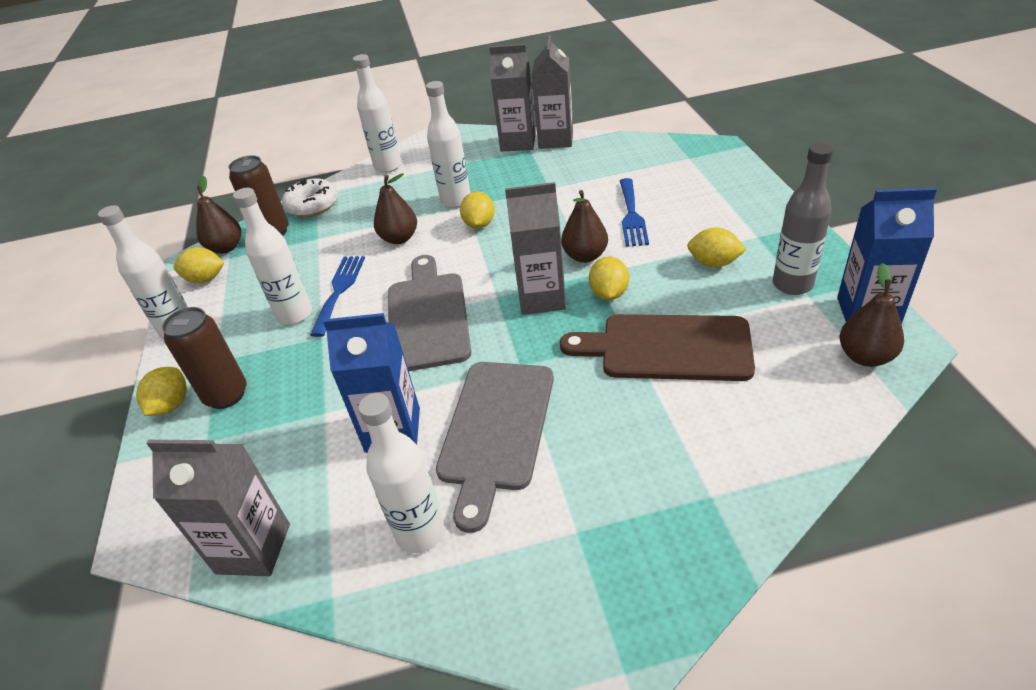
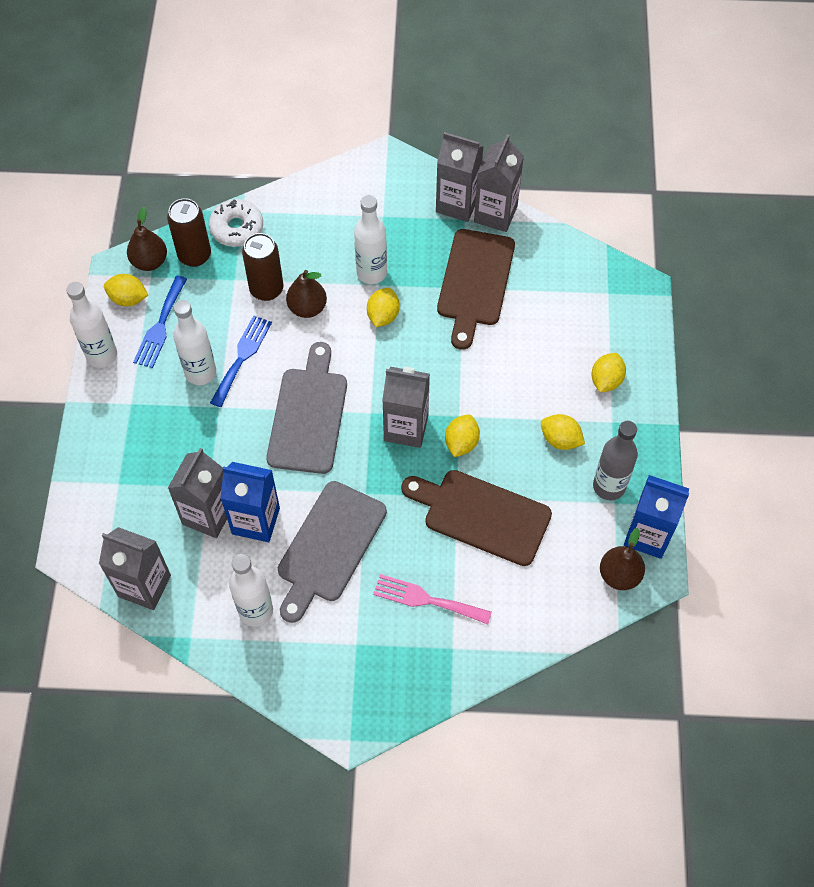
camera: 10 degrees right, 20 degrees up
(171, 405) = (93, 438): yellow lemon -> yellow lemon (606, 380)
(226, 395) = (136, 443): brown can -> brown can (266, 289)
(329, 441) = (208, 515): none -> grey carton
(388, 166) = (320, 193): white bottle -> none
(559, 182) = (475, 282): none -> brown cutting board
(585, 256) = (459, 391): brown pear -> none
(631, 215) = (520, 355): blue fork -> blue fork (160, 326)
(646, 450) = (426, 599): none -> pink fork

